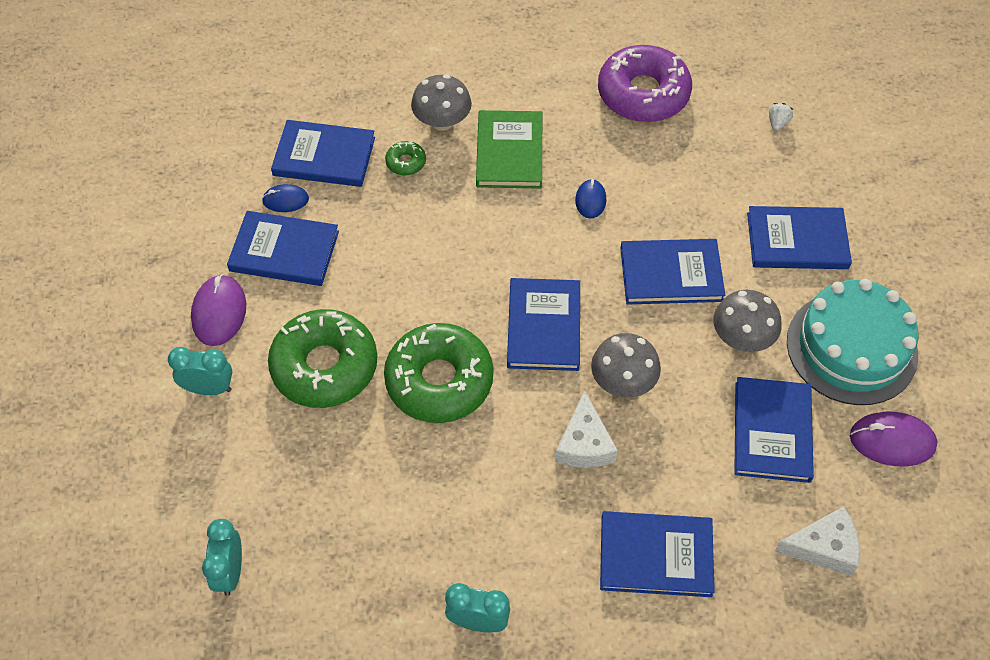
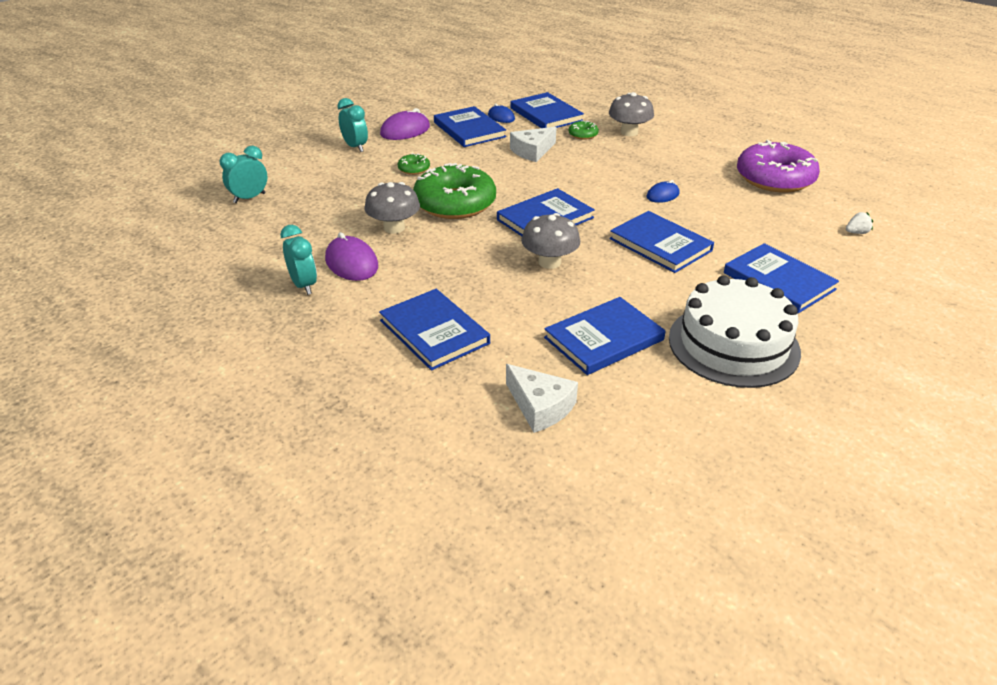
camera: 50 degrees right, 20 degrees down
(324, 366) = (414, 169): green donut -> green donut, size x0.42
(509, 152) = (647, 158): green book -> none
(584, 443) = (482, 268): white cheese -> white cheese (532, 151)
(742, 338) = (659, 293): grey mushroom -> grey mushroom (394, 228)
(851, 348) = (733, 344): turquoise cake -> white cake
(892, 441) = (684, 401): purple mouse -> purple mouse (352, 263)

